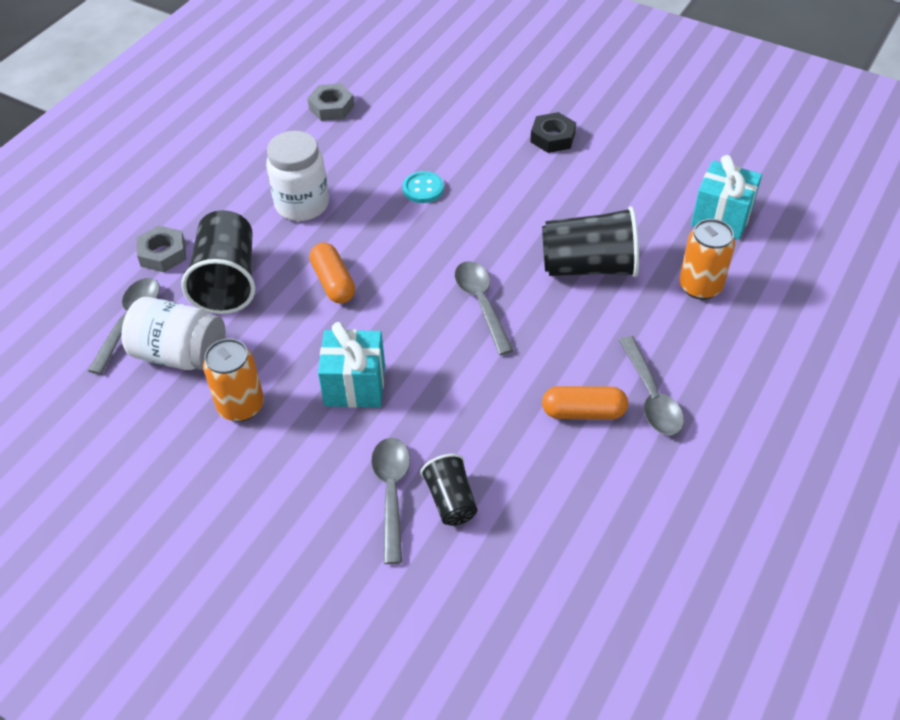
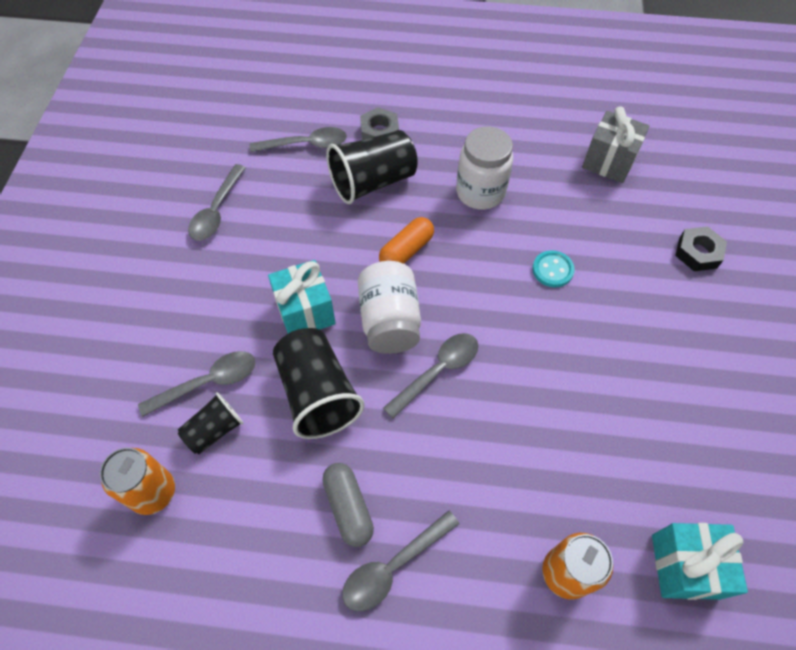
camera: 65 degrees right, 10 degrees up
(164, 430) = (217, 210): none -> grey spoon
(180, 354) = (288, 187): white jar -> white jar (390, 321)
(241, 406) = (255, 246): orange can -> orange can (153, 492)
(331, 107) = (608, 161): grey nut -> grey gift
(552, 138) = (694, 351): black nut -> black nut (698, 253)
(583, 412) = (348, 507): orange capsule -> grey capsule
(588, 266) = (533, 449): black cup -> black cup (317, 393)

